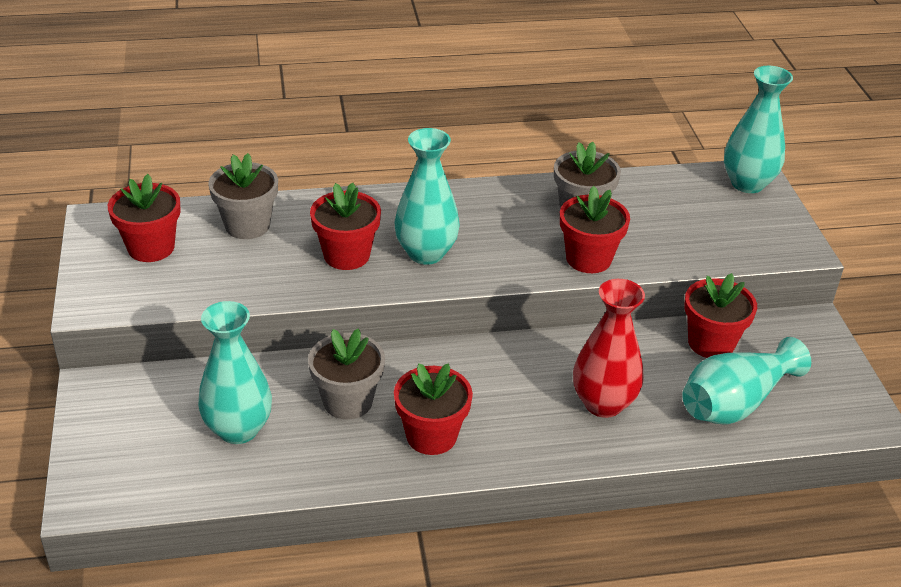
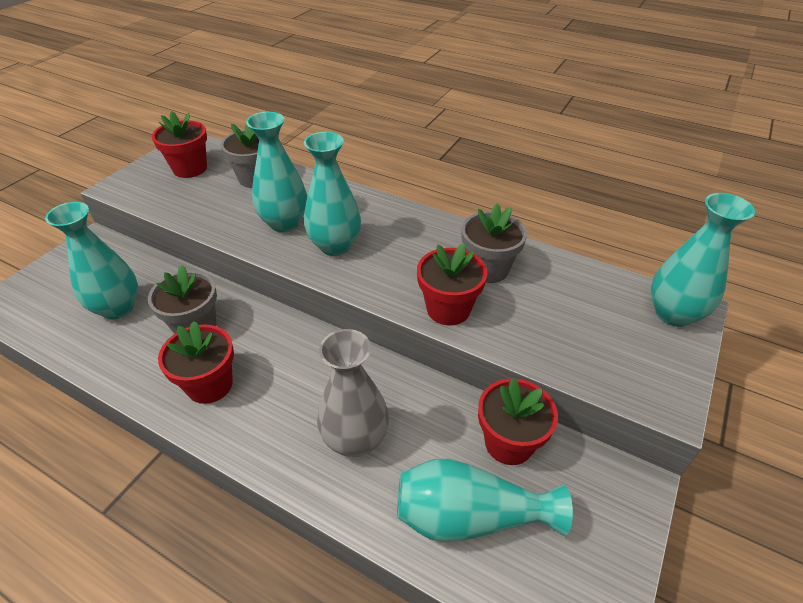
camera: 40 degrees right, 5 degrees up
(346, 255) = (284, 223): red flower pot -> turquoise vase
(603, 403) = (355, 439): red vase -> grey vase

